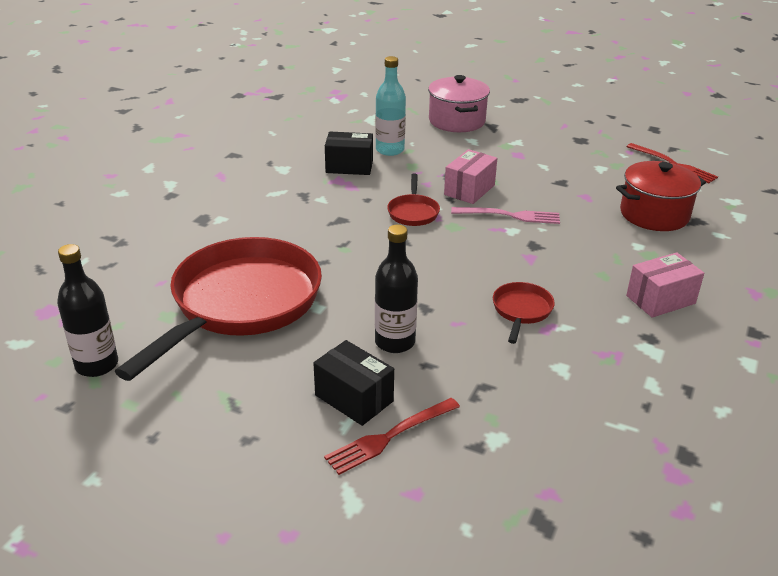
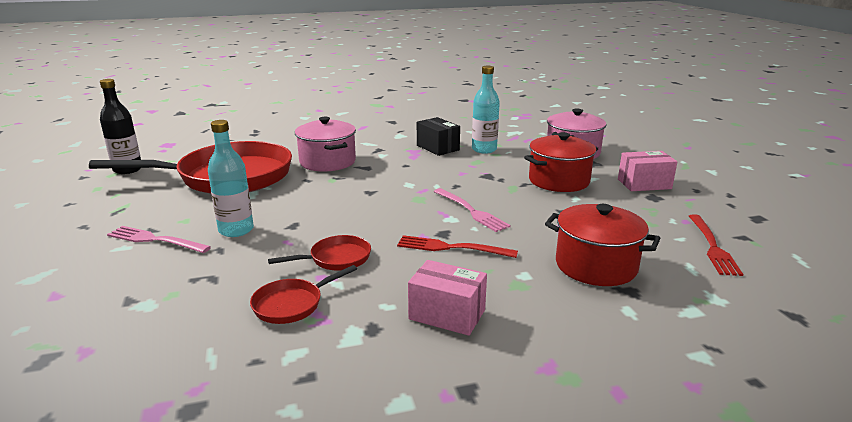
camera: 50 degrees right, 10 degrees down
(292, 233) = (327, 162): none -> pink pot
(354, 398) = (154, 240): black box -> pink fork
(388, 437) = (116, 265): red fork -> red fork (450, 248)
(395, 342) = (236, 230): black bottle -> turquoise bottle
(413, 212) = (414, 182): red pan -> red pan (292, 304)
(469, 190) = (481, 187): pink box -> pink box (644, 184)
(504, 155) = (559, 181): none -> red pot

